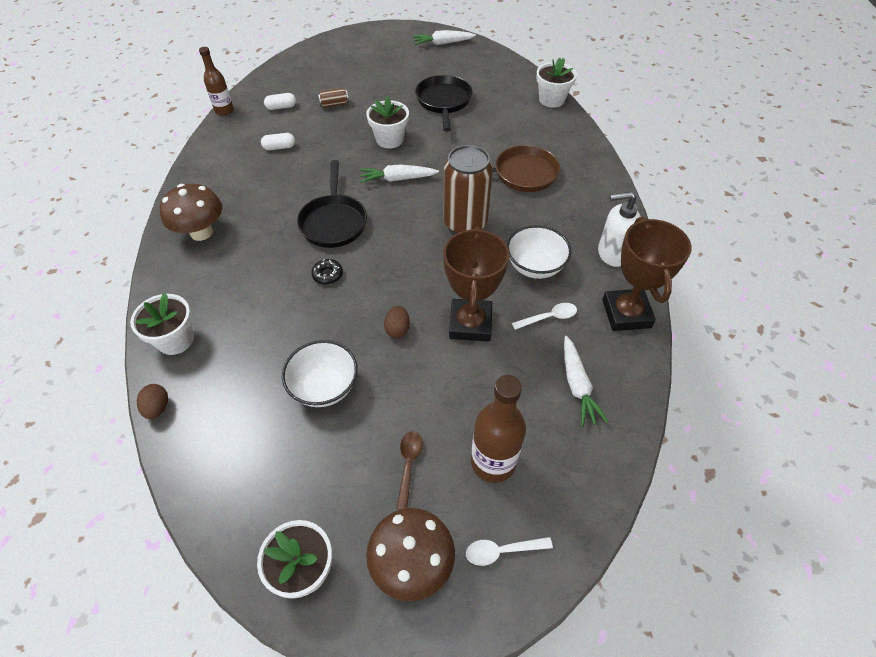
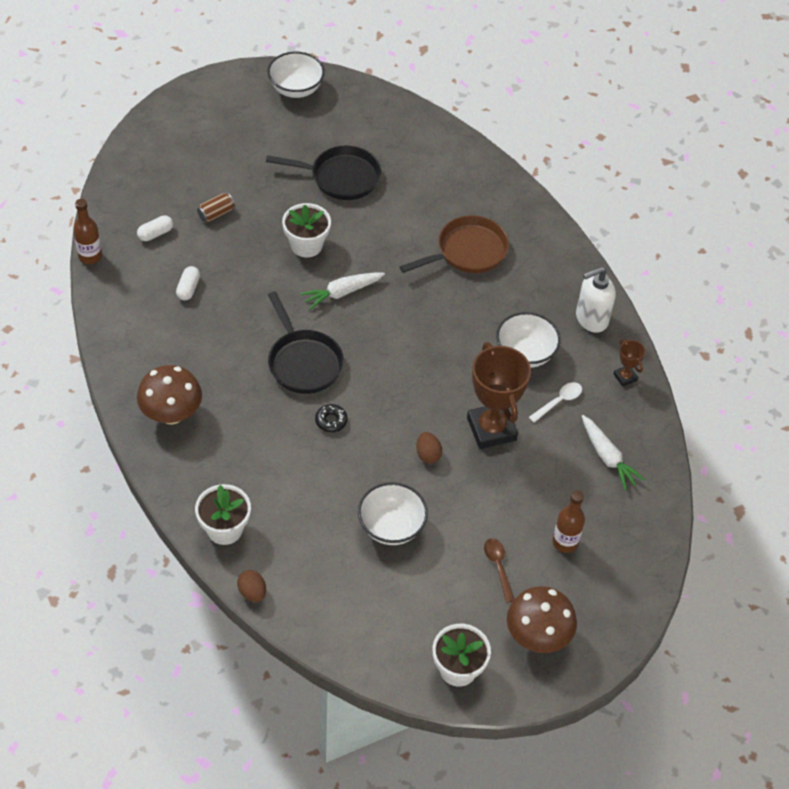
camera: 25 degrees left, 0 degrees up
(279, 147) = (188, 288): white capsule -> white capsule turned 45 degrees counterclockwise
(443, 43) = (296, 89): white carrot -> white bowl
(444, 102) = (340, 177): black pan -> black pan turned 120 degrees clockwise
(465, 222) = (437, 325): brown can -> none
(493, 462) = (565, 542): brown bottle -> brown bottle, size x0.66
(502, 551) = (600, 604): white spoon -> none
(551, 100) = (459, 143): white flower pot -> none
(626, 313) = (625, 377): brown trophy -> brown trophy, size x0.46

